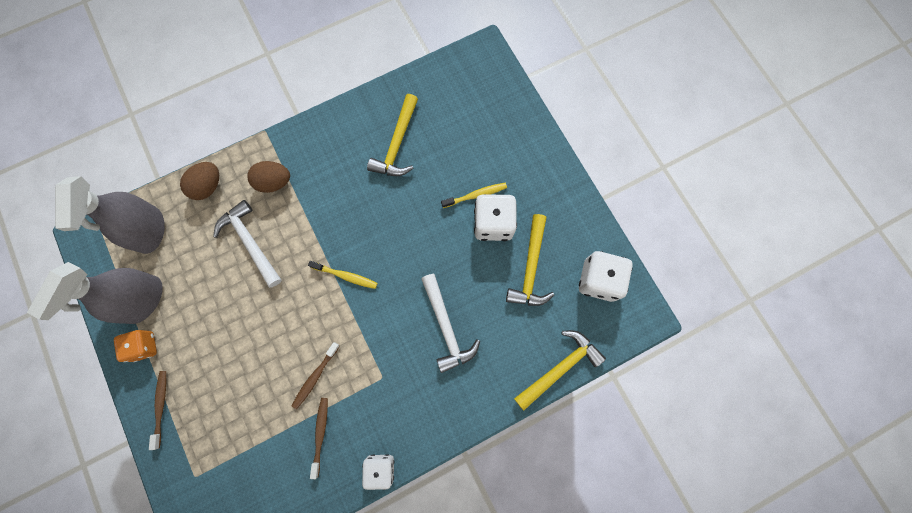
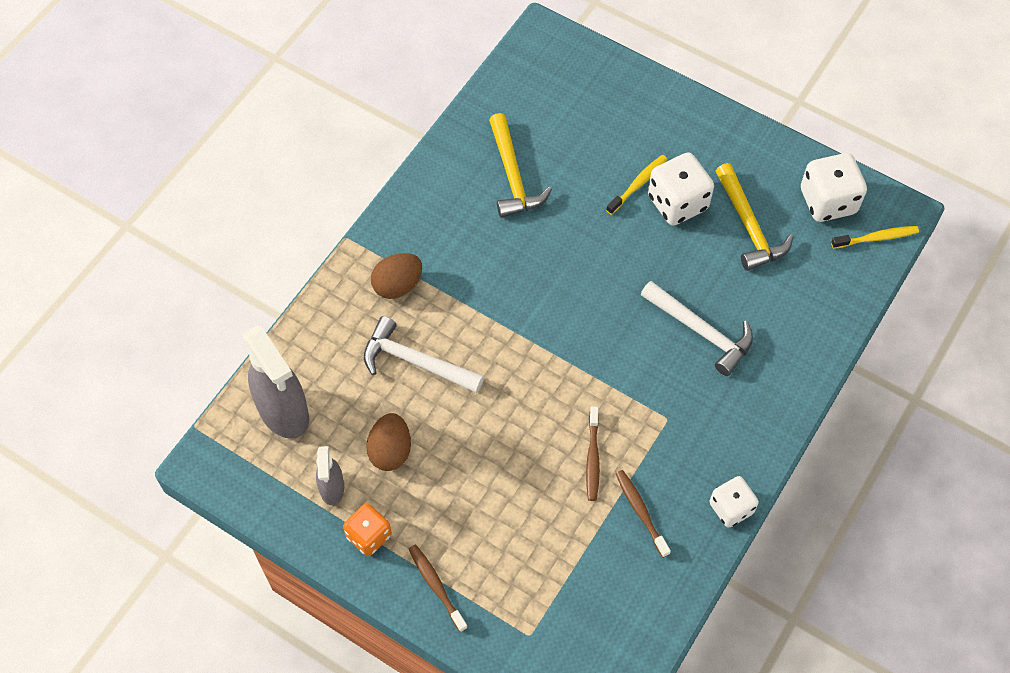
camera: 30 degrees left, 15 degrees down
(144, 300) = (332, 488): grey spray bottle -> grey spray bottle, size x0.54
(208, 186) = (321, 329): brown egg -> brown egg (390, 451)
(345, 276) = (552, 339): yellow toothbrush -> yellow toothbrush (876, 238)
(559, 368) = (848, 307): yellow hammer -> none

